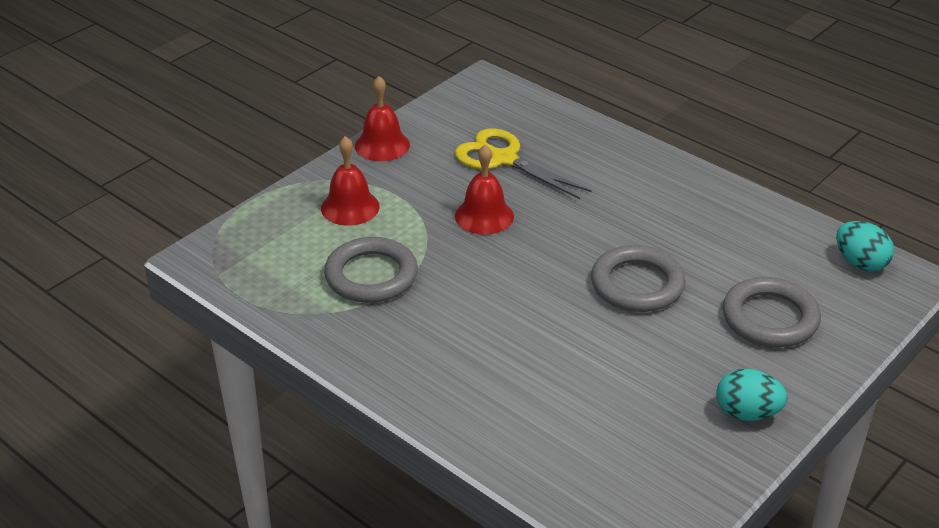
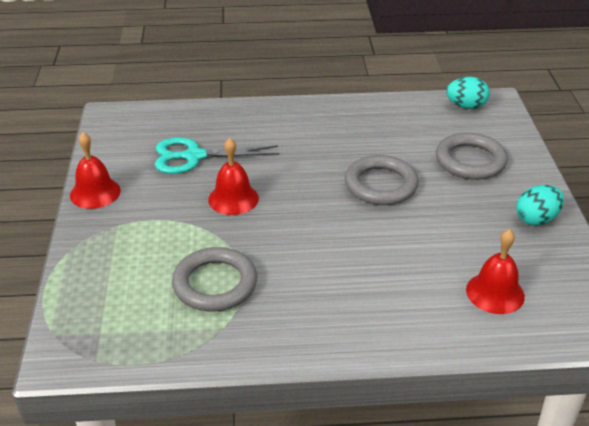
camera: 45 degrees left, 0 degrees up
(350, 207) = (132, 247): red bell -> red bell (495, 293)
(503, 159) = (194, 156): yellow scissors -> turquoise scissors

